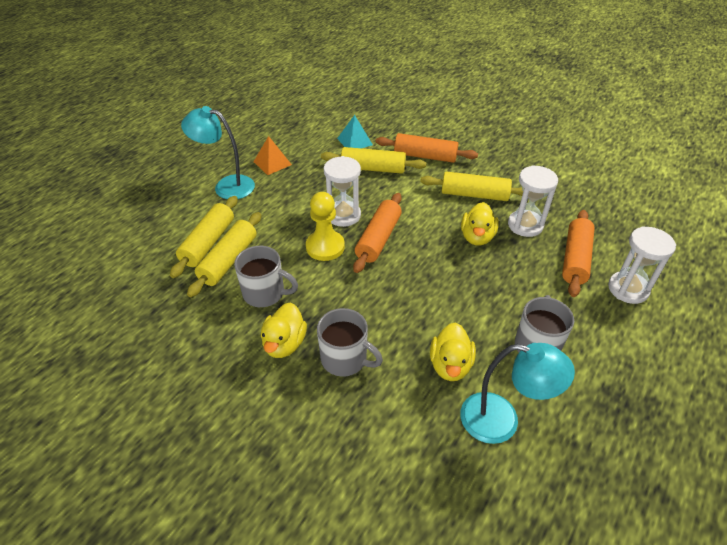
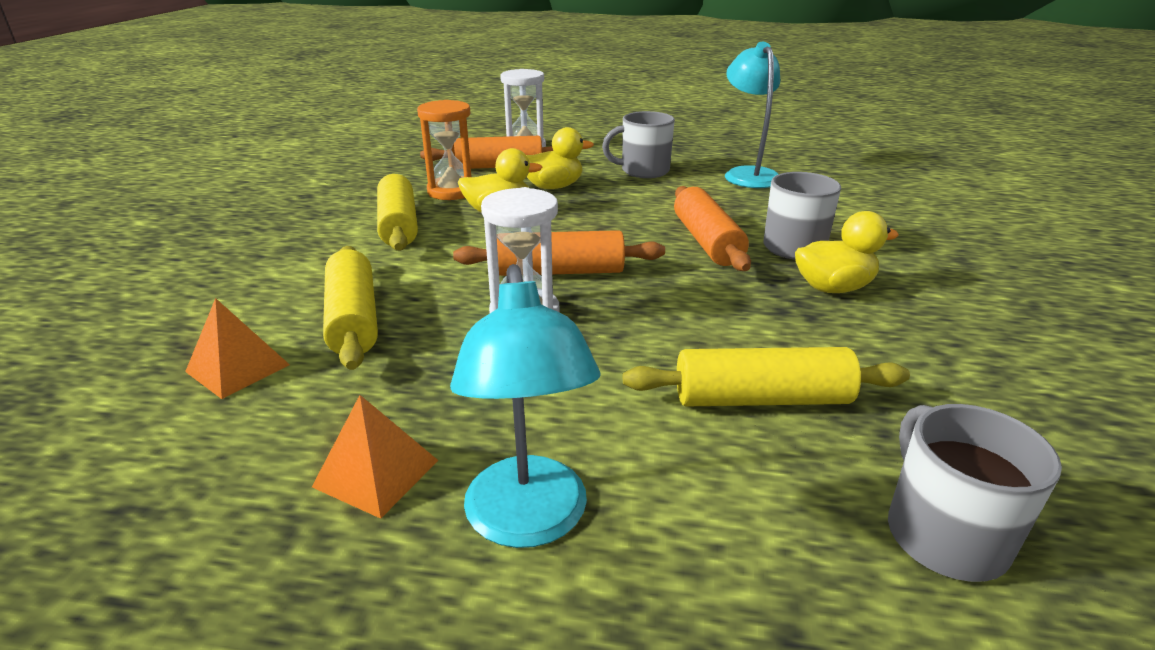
camera: 115 degrees left, 15 degrees down
(208, 243) = (750, 451): yellow rolling pin -> none
(265, 293) = (779, 331): grey mug -> grey mug (943, 534)
(325, 247) = (621, 309): yellow pawn -> none
(355, 141) = (238, 368): turquoise pyramid -> orange pyramid
(425, 156) = (291, 278): orange rolling pin -> orange rolling pin (707, 241)
(450, 365) = (720, 198): yellow duck -> yellow duck (553, 187)
(525, 225) = (452, 191): white hourglass -> orange hourglass

